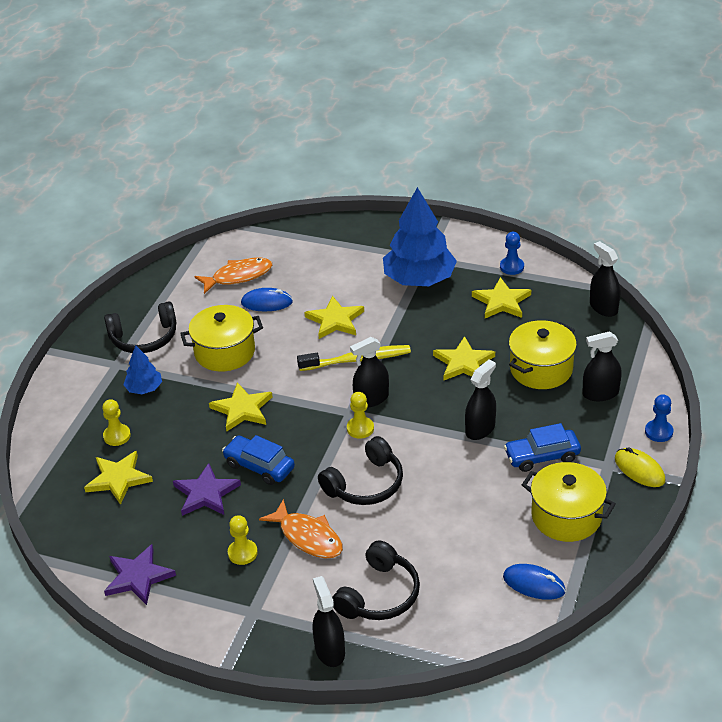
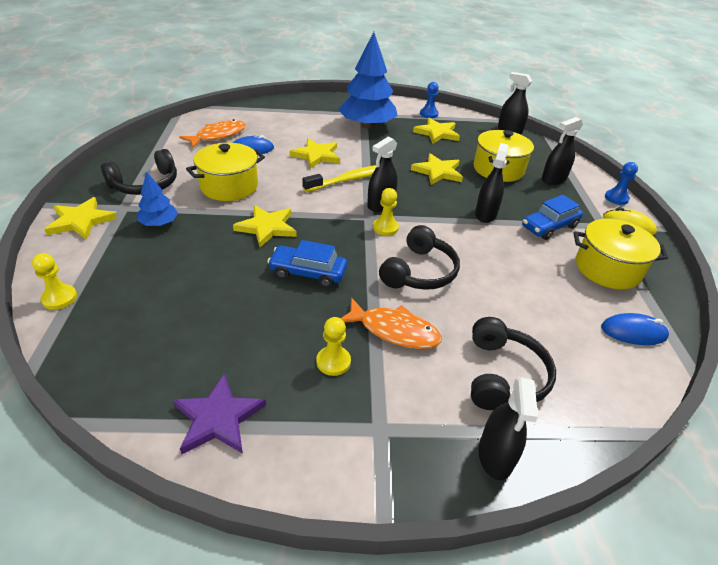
camera: 25 degrees left, 0 degrees up
(117, 436) = (142, 268): yellow pawn -> yellow pawn (59, 298)
(118, 479) = (157, 310): yellow star -> yellow star (81, 221)
(206, 493) = (263, 307): purple star -> none
(330, 651) = (495, 456): black spray bottle -> black spray bottle turned 135 degrees counterclockwise

